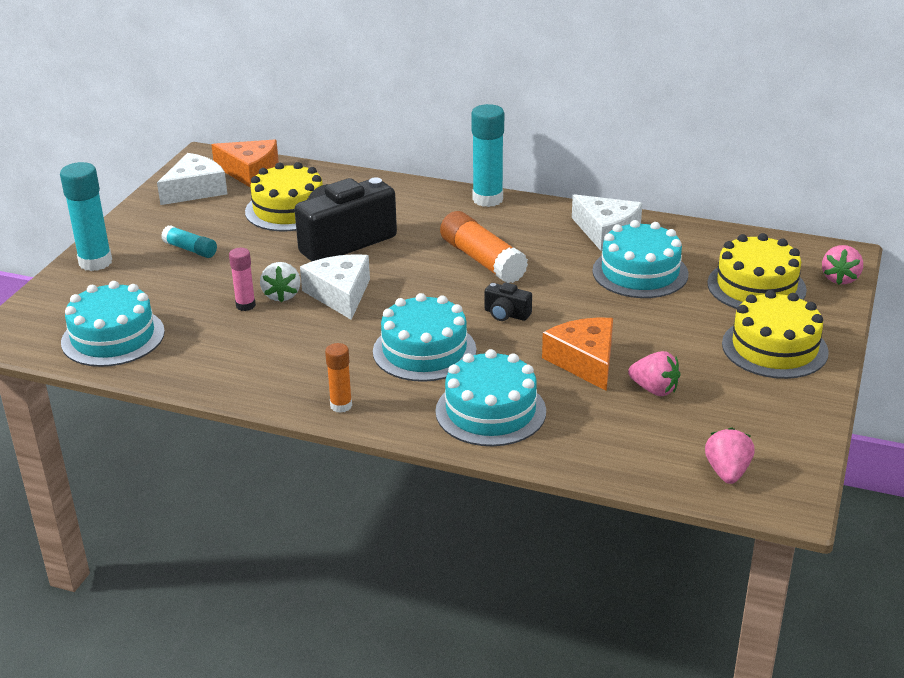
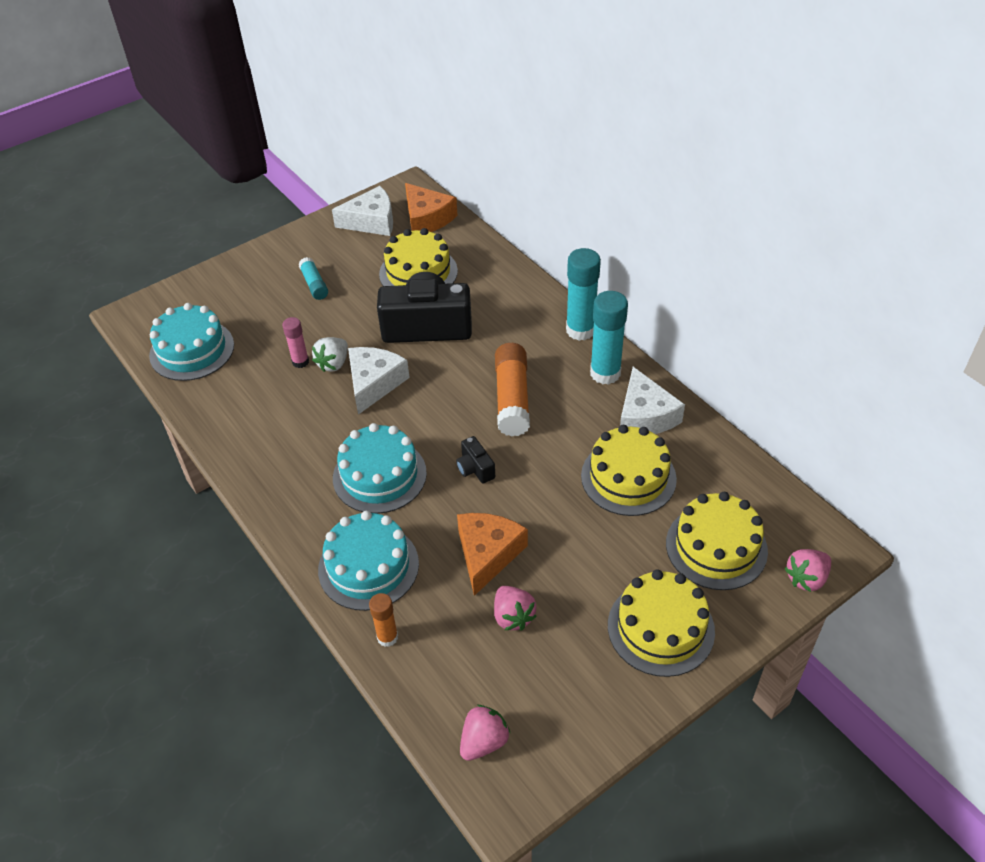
camera: 35 degrees right, 15 degrees up
(95, 262) = (243, 268): turquoise glue stick -> turquoise glue stick (605, 373)
(341, 406) = (273, 500): orange glue stick -> orange glue stick (387, 637)
(640, 272) = (628, 477): turquoise cake -> yellow cake

